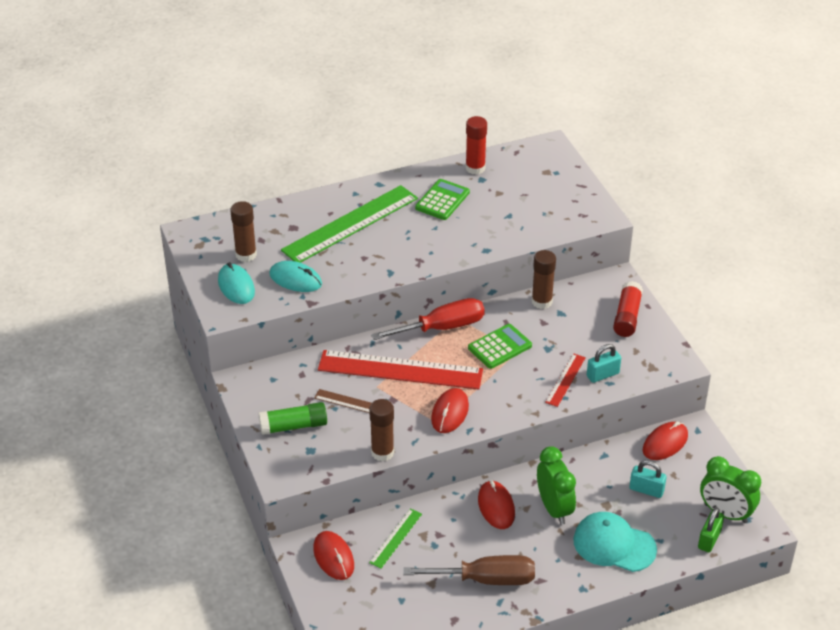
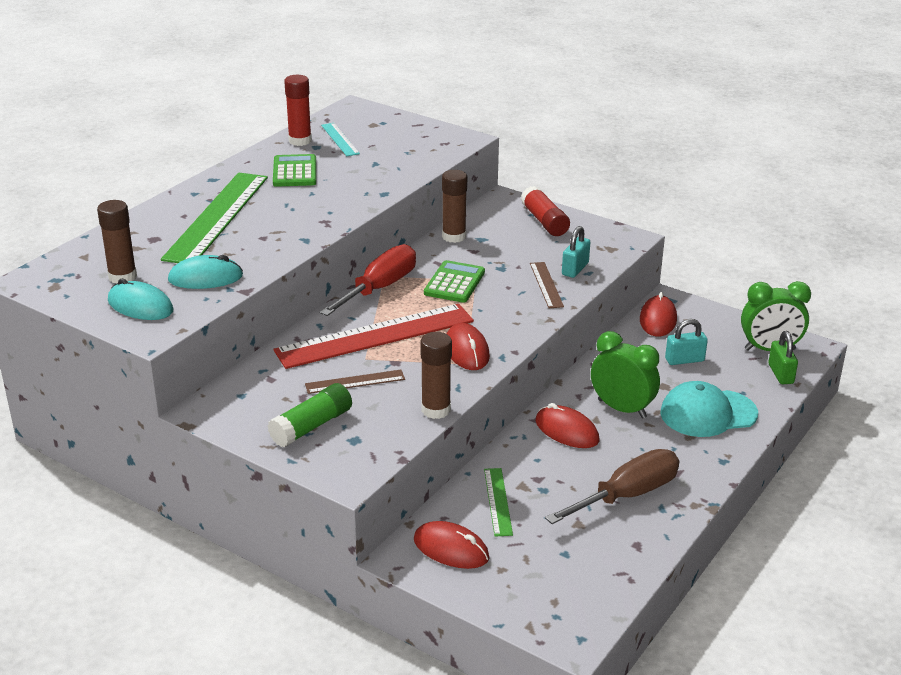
camera: 35 degrees left, 10 degrees down
(506, 178) = (340, 139): none -> turquoise ruler
(565, 380) = (546, 285): red ruler -> brown ruler

